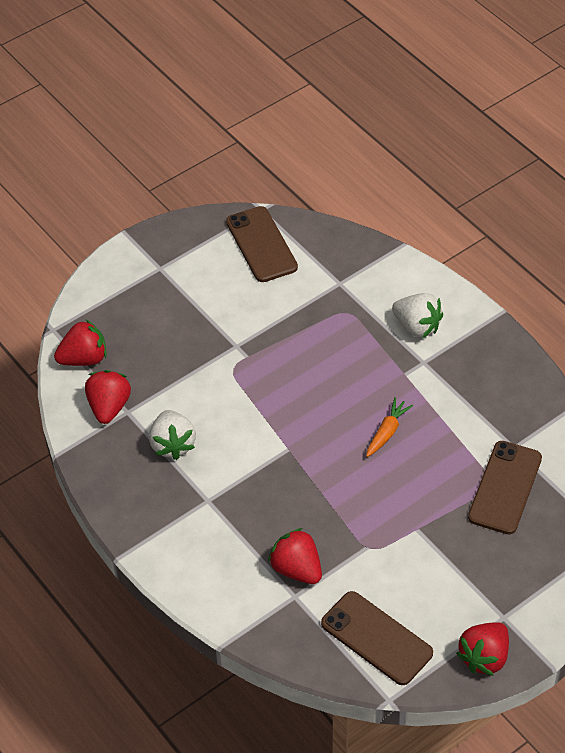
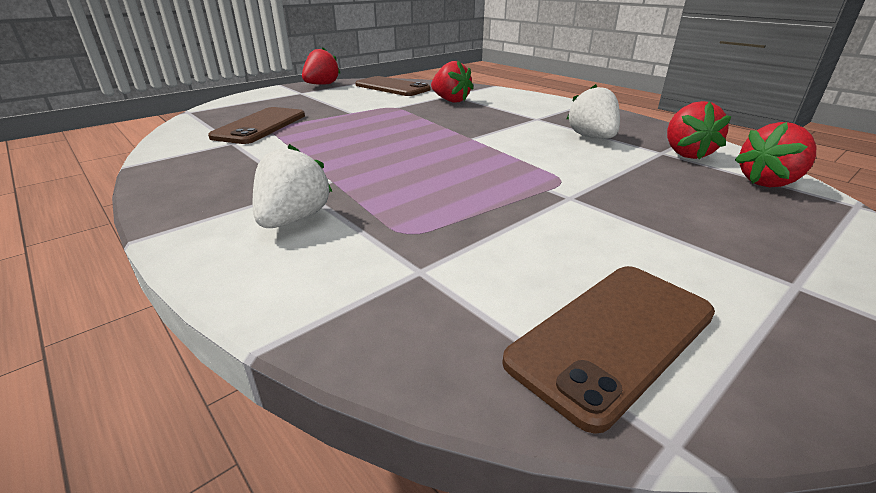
camera: 175 degrees right, 20 degrees down
(261, 244) = (613, 337): brown phone -> brown phone turned 75 degrees clockwise
(387, 432) = (365, 147): orange carrot -> none
(417, 326) = (293, 219): white strawberry -> white strawberry turned 75 degrees clockwise

